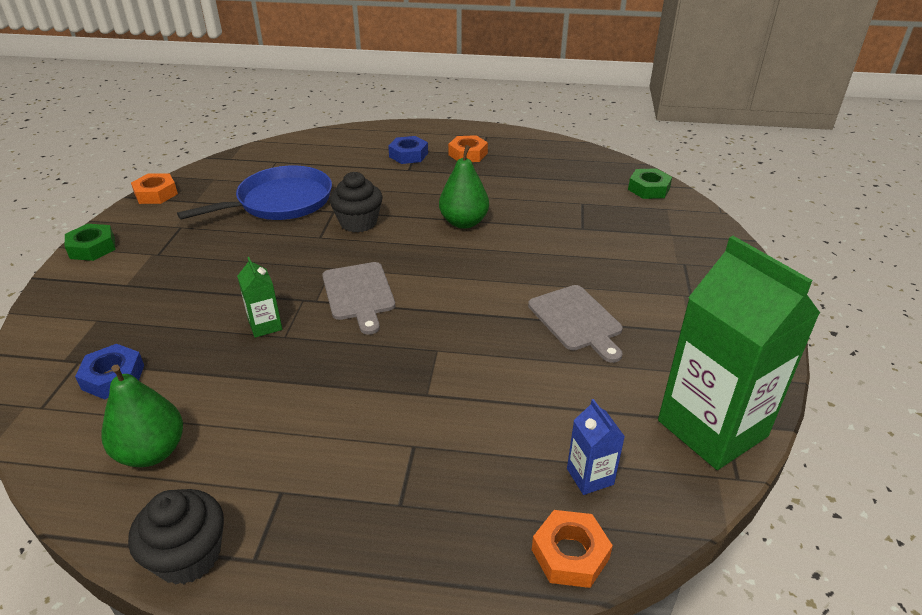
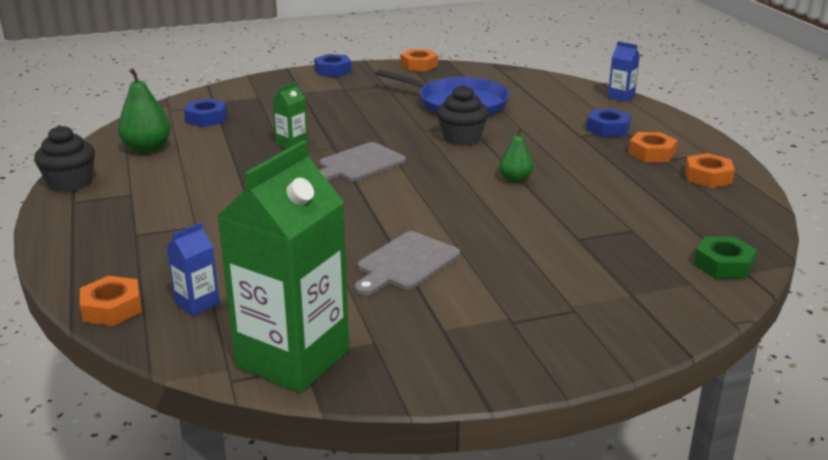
camera: 65 degrees right, 10 degrees down
(92, 248) = (333, 70): green nut -> blue nut
(355, 130) = (621, 97): none -> blue carton
(464, 222) = (515, 179): green pear -> green pear, size x0.62
(522, 149) = (708, 177): none -> orange nut

